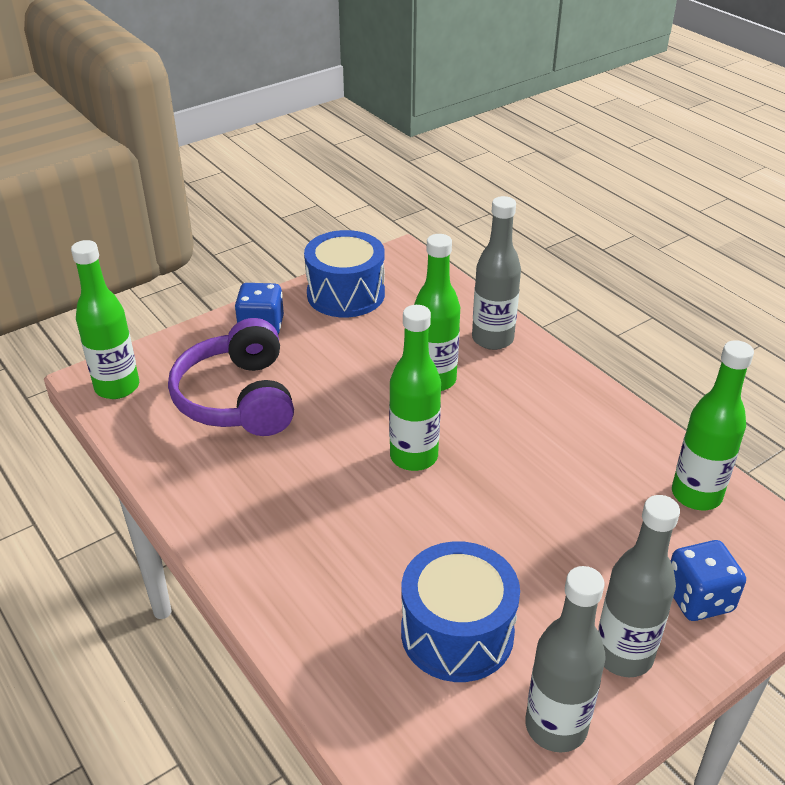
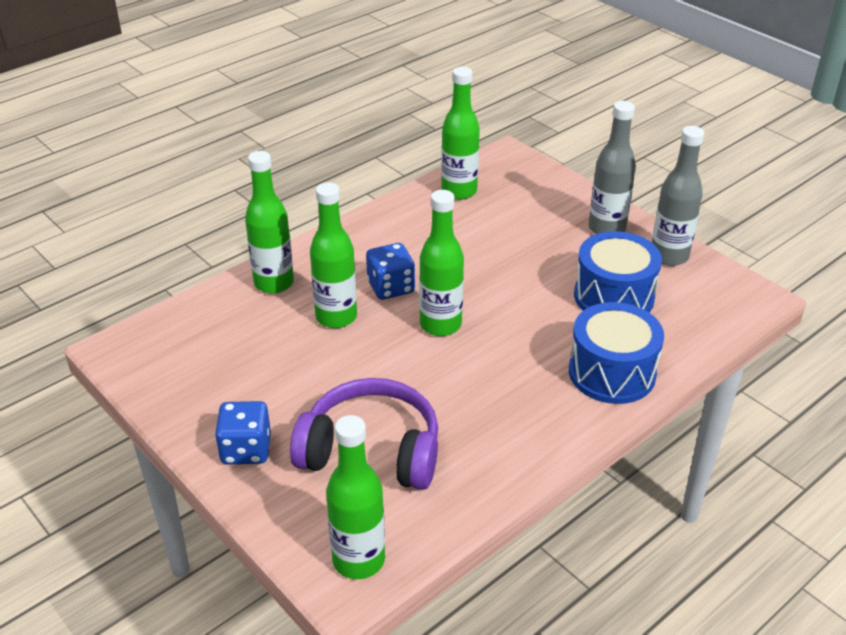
camera: 95 degrees left, 0 degrees up
(237, 398) = (371, 450): purple headphones -> purple headphones turned 150 degrees counterclockwise
(346, 294) = (187, 387): blue drum -> blue drum (612, 373)
(492, 339) = (274, 283): grey bottle -> green bottle
(698, 598) = (552, 198): blue dice -> blue dice (391, 287)

